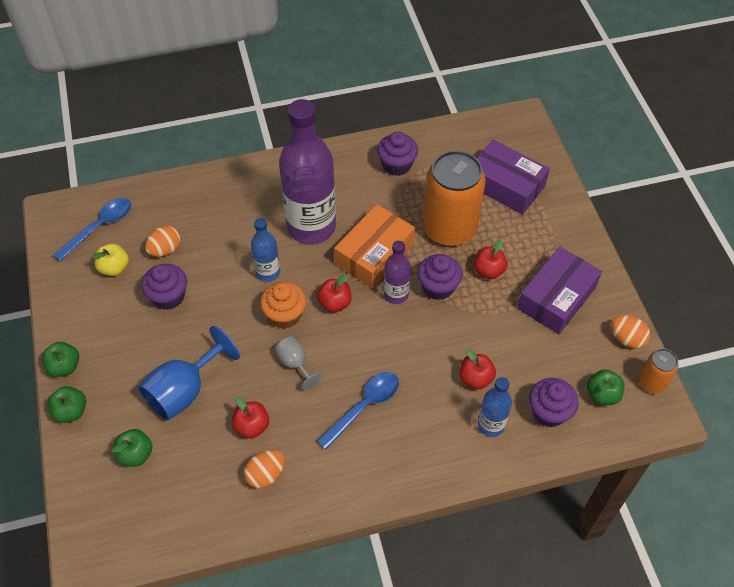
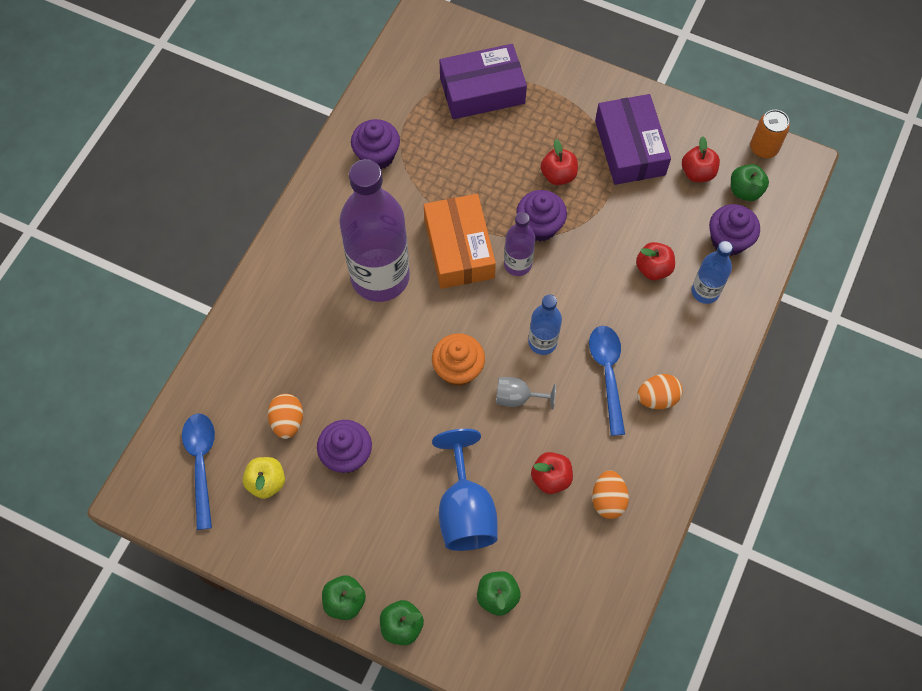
camera: 50 degrees left, 10 degrees up
(268, 272) = (398, 350): blue bottle -> blue bottle (542, 342)
(335, 303) = (482, 319): red apple -> red apple (697, 173)
(449, 229) = (487, 170): orange can -> none
(626, 339) = (711, 131): orange egg -> orange egg (657, 398)

